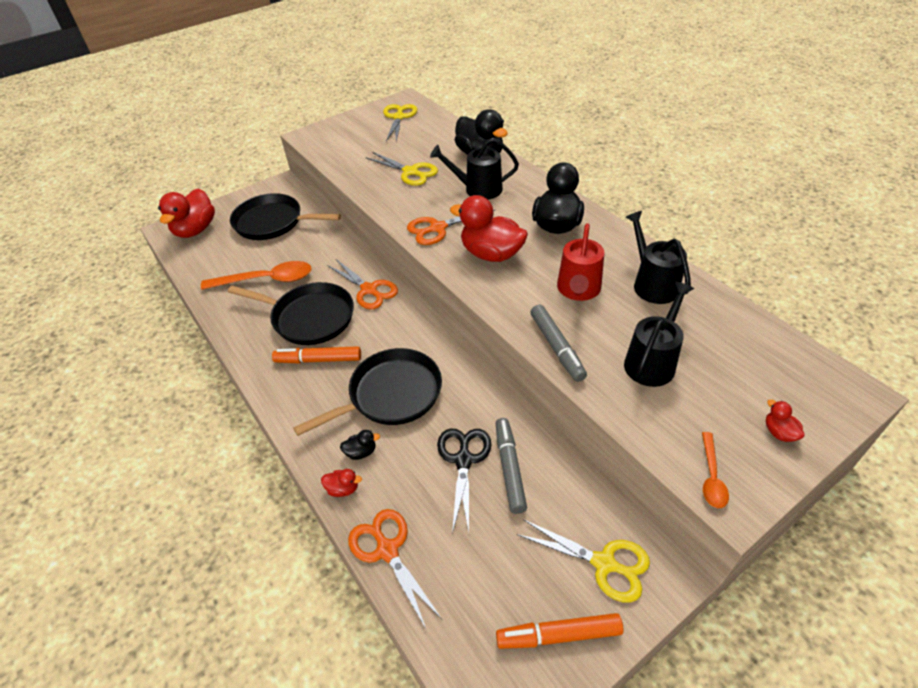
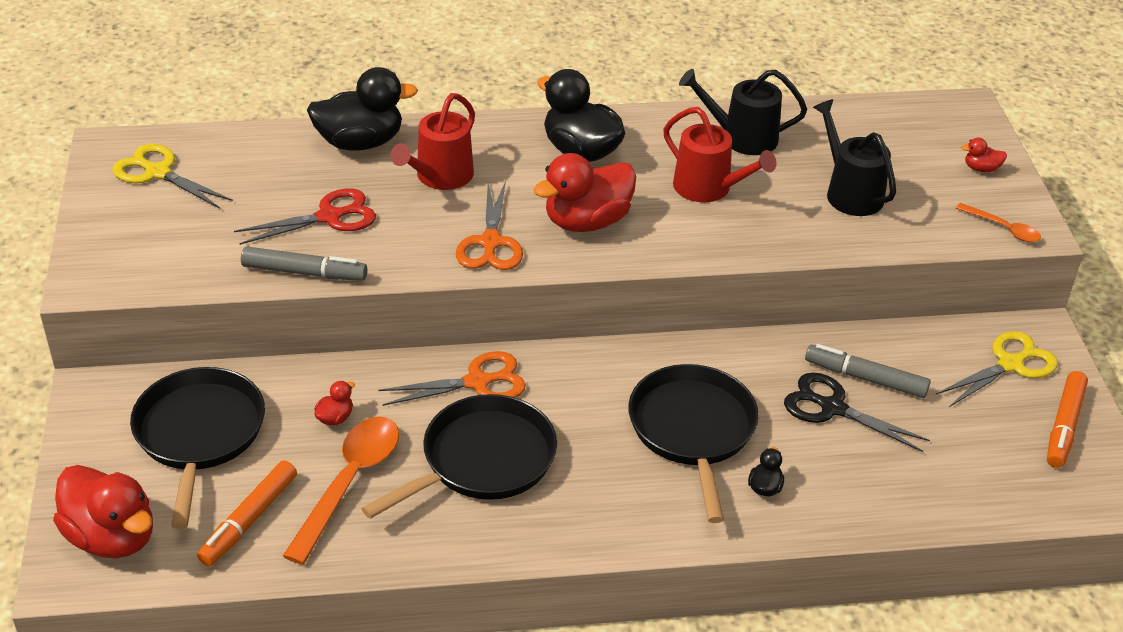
camera: 65 degrees left, 5 degrees down
(272, 222) = (199, 434): black pan -> black pan turned 135 degrees clockwise
(318, 360) = (577, 477): orange marker -> orange marker (249, 520)
(343, 489) = (809, 521): red duck -> red duck (335, 418)
(387, 550) = (911, 511): orange scissors -> none
(410, 172) = (329, 217): yellow scissors -> red scissors
(478, 189) = (440, 177): black watering can -> red watering can
(556, 347) = (783, 242): grey marker -> grey marker (304, 272)

